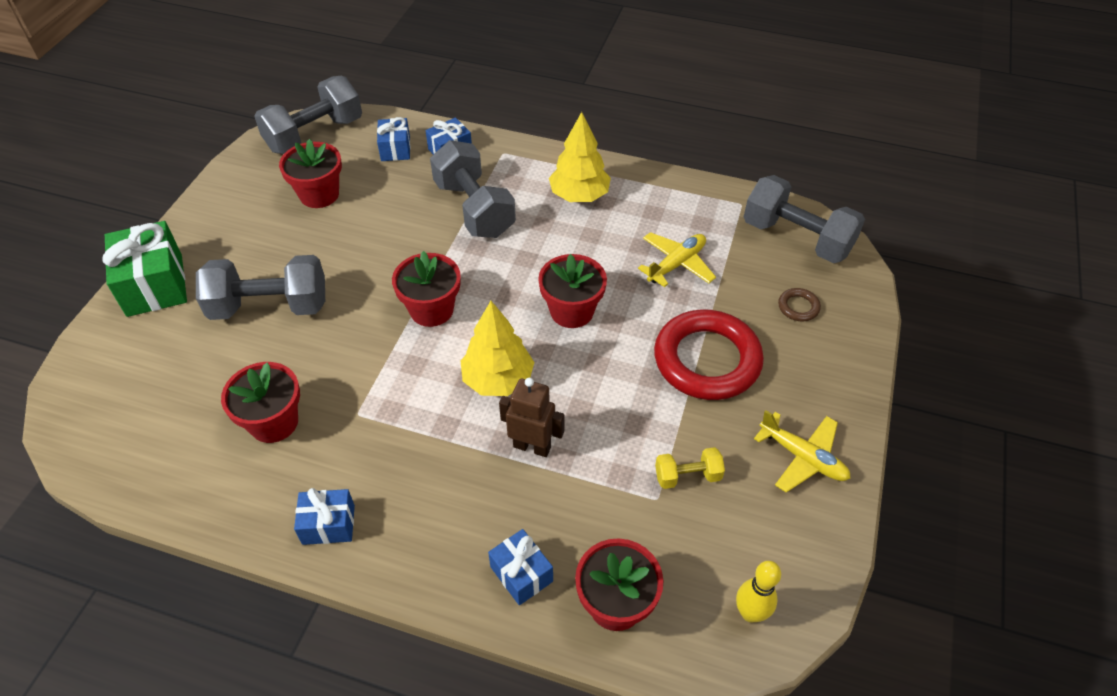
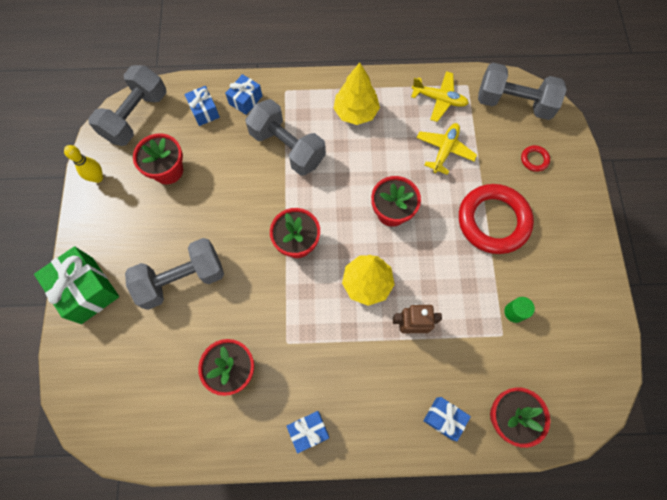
camera: 20 degrees left, 20 degrees up
(687, 476) = (514, 312): yellow dumbbell -> green cylinder
(750, 613) = (585, 392): yellow bowling pin -> yellow bowling pin (98, 178)
(798, 307) = (534, 159): brown ring -> red ring
(802, 457) = (576, 273): yellow plane -> yellow plane (439, 99)

